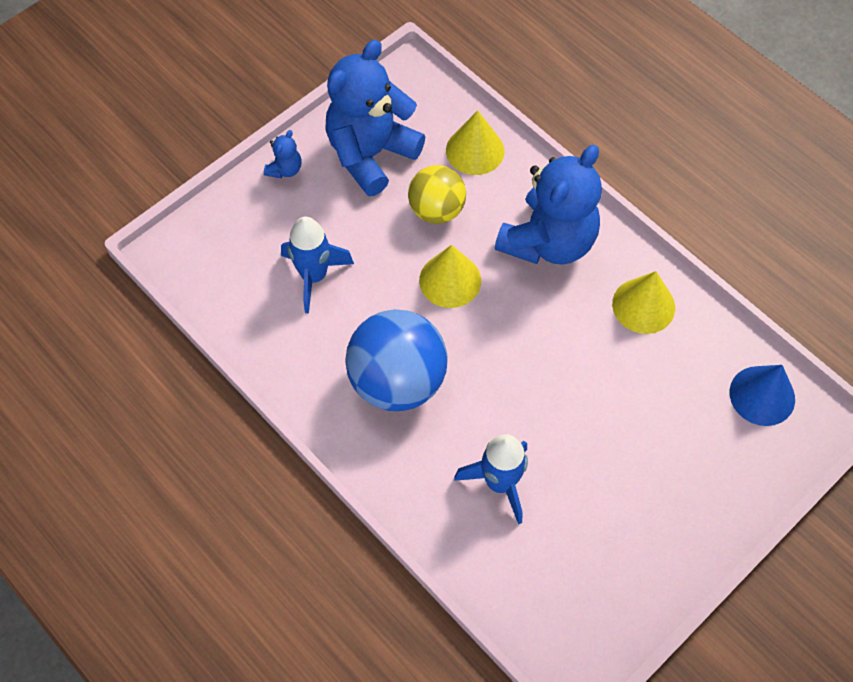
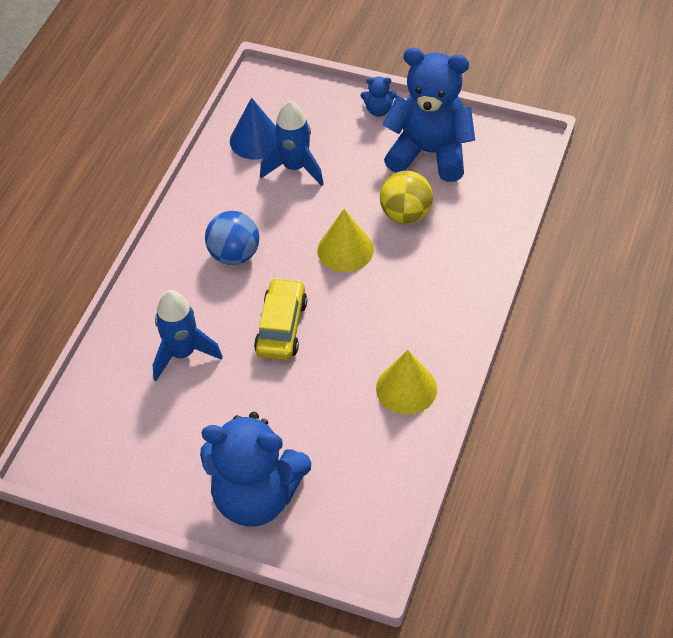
camera: 65 degrees right, 10 degrees down
(397, 381) = (234, 255): blue ball -> blue ball, size x0.63
(475, 150) = (482, 215): yellow cone -> none
(515, 378) = (281, 327): none -> yellow car
(548, 241) = (426, 298): blue teddy bear -> blue teddy bear (256, 497)
(762, 395) = (370, 509): blue cone -> blue cone (256, 140)

